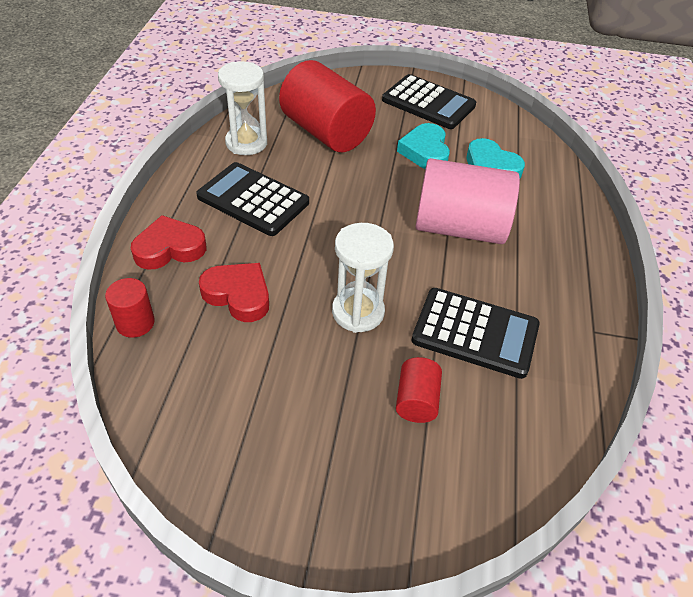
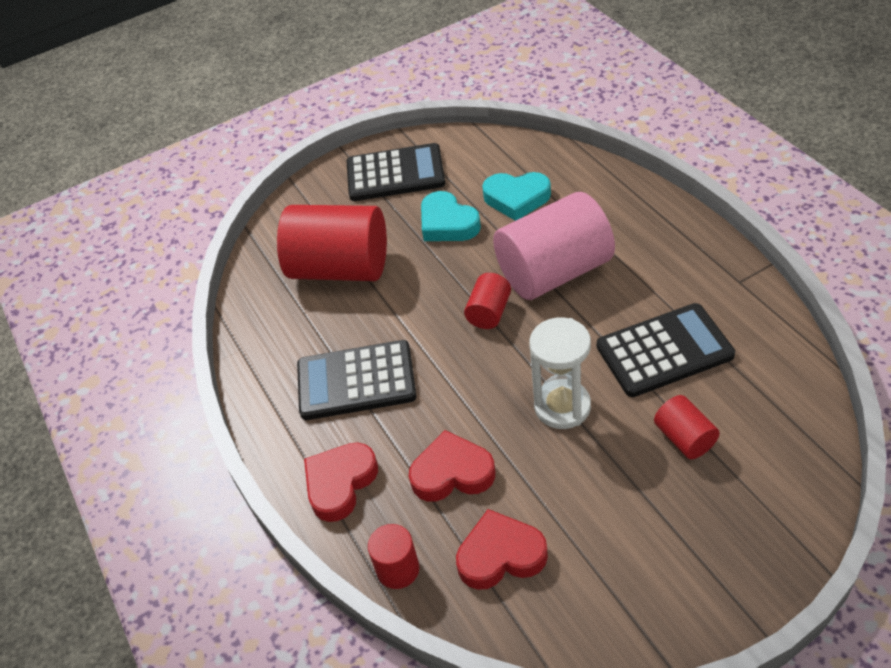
camera: 30 degrees left, 0 degrees up
(201, 368) = (500, 555): none -> red heart
(246, 143) = (280, 333): white hourglass -> none
(384, 220) = (489, 312): none -> red cylinder

